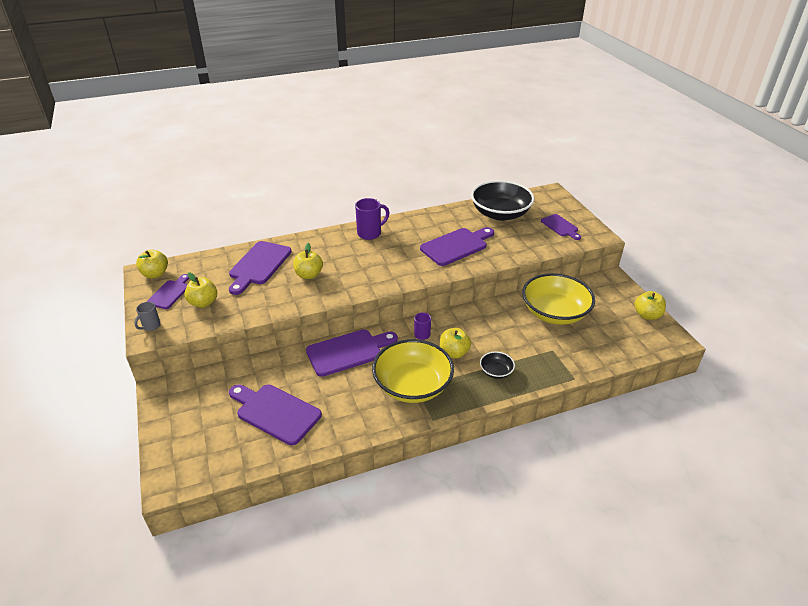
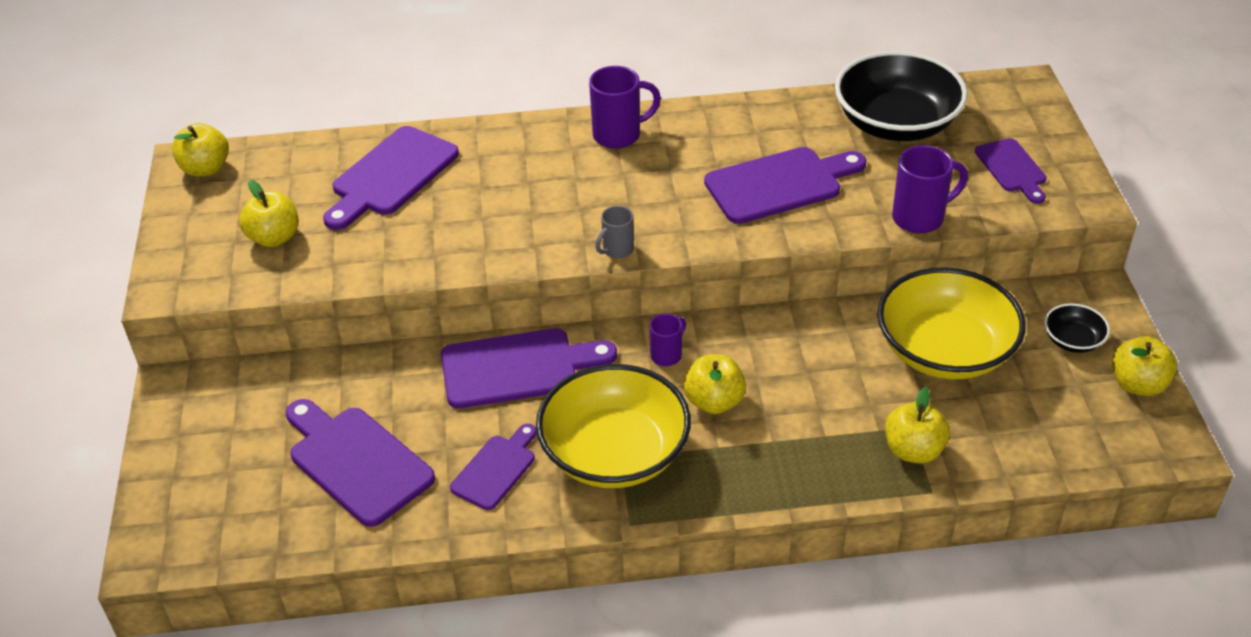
camera: 15 degrees right, 5 degrees up
(151, 326) = (175, 270): grey mug -> grey mug (617, 250)
(170, 293) = (221, 210): purple cutting board -> purple cutting board (496, 469)
(309, 275) = (476, 208): yellow apple -> yellow apple (913, 450)
(496, 371) = (782, 452): black bowl -> black bowl (1073, 340)
(528, 252) = (920, 218): none -> purple mug

